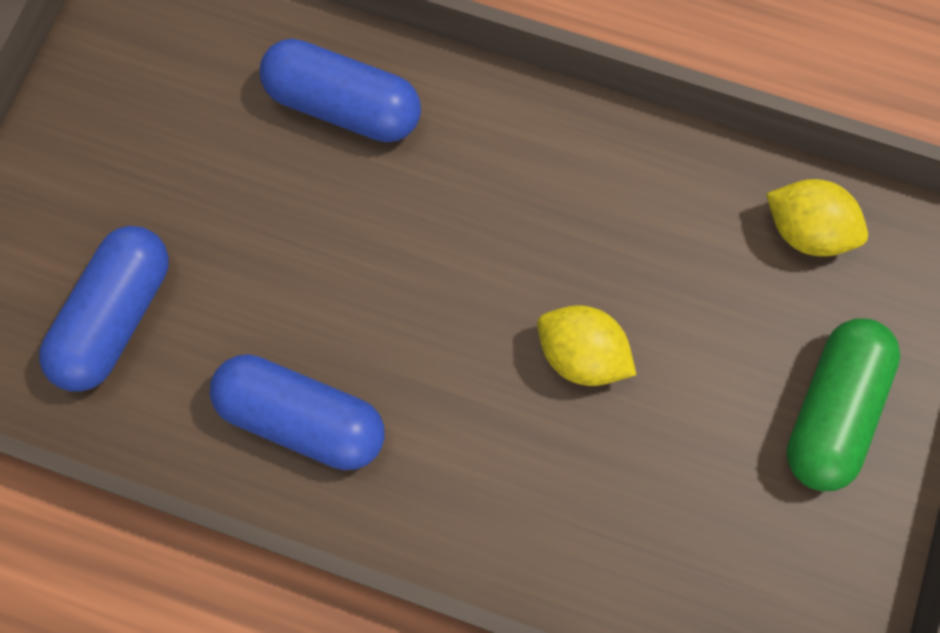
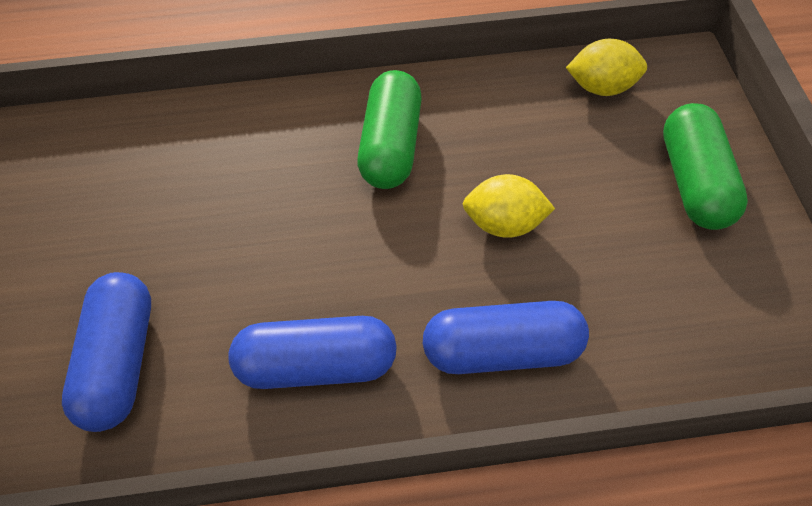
camera: 25 degrees left, 15 degrees down
(344, 105) = (238, 142): blue capsule -> blue capsule (502, 349)
(511, 192) = (391, 145): none -> green capsule

